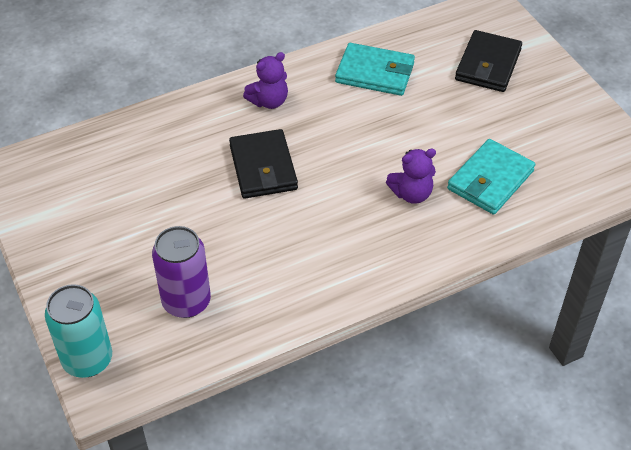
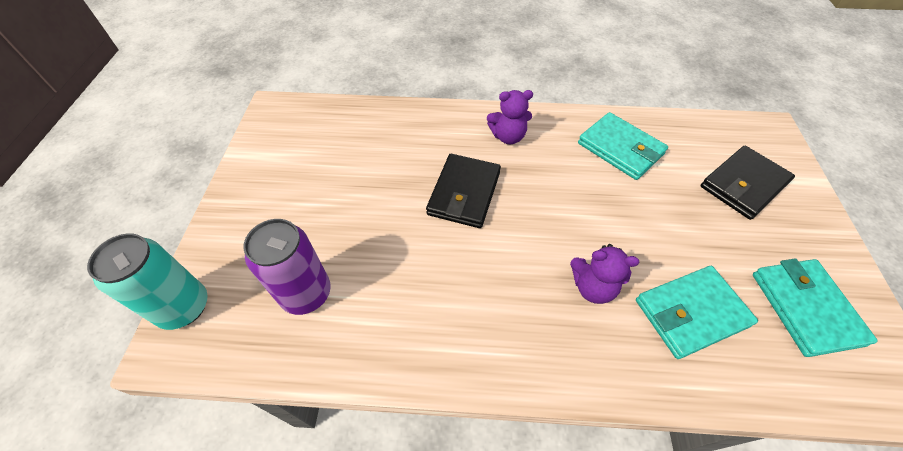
camera: 30 degrees right, 5 degrees up
(565, 142) = (805, 308): none -> turquoise wallet

